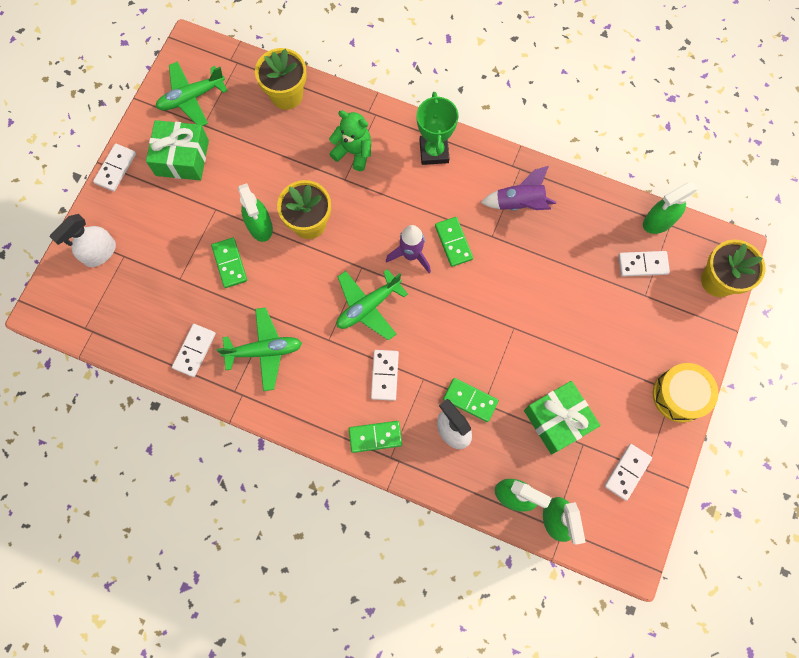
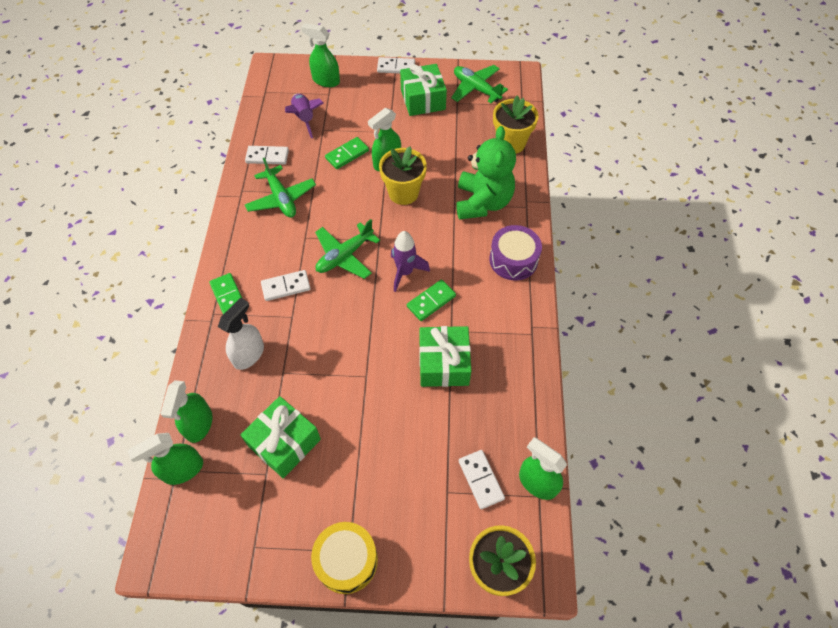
camera: 70 degrees right, 15 degrees down
(100, 253) = (326, 81): white spray bottle -> green spray bottle
(353, 152) = (482, 202): green teddy bear -> green teddy bear, size x1.57
(368, 306) = (345, 256): green plane -> green plane turned 75 degrees counterclockwise
(434, 151) = (513, 260): green trophy -> purple drum
(470, 400) = (282, 360): green domino -> none
(519, 203) = (495, 344): purple rocket -> purple rocket (304, 119)
(524, 255) = (443, 363): none -> green gift
(627, 472) = (247, 526): white domino -> none

